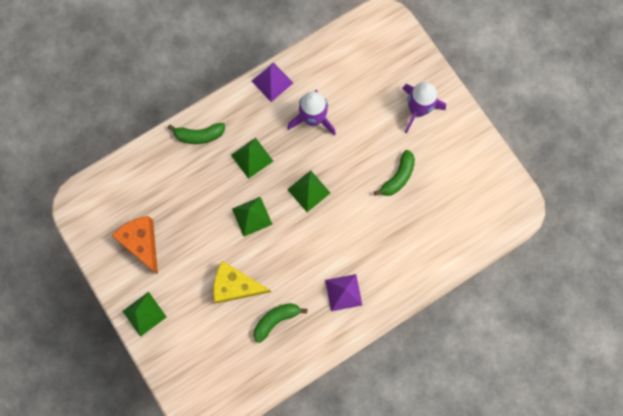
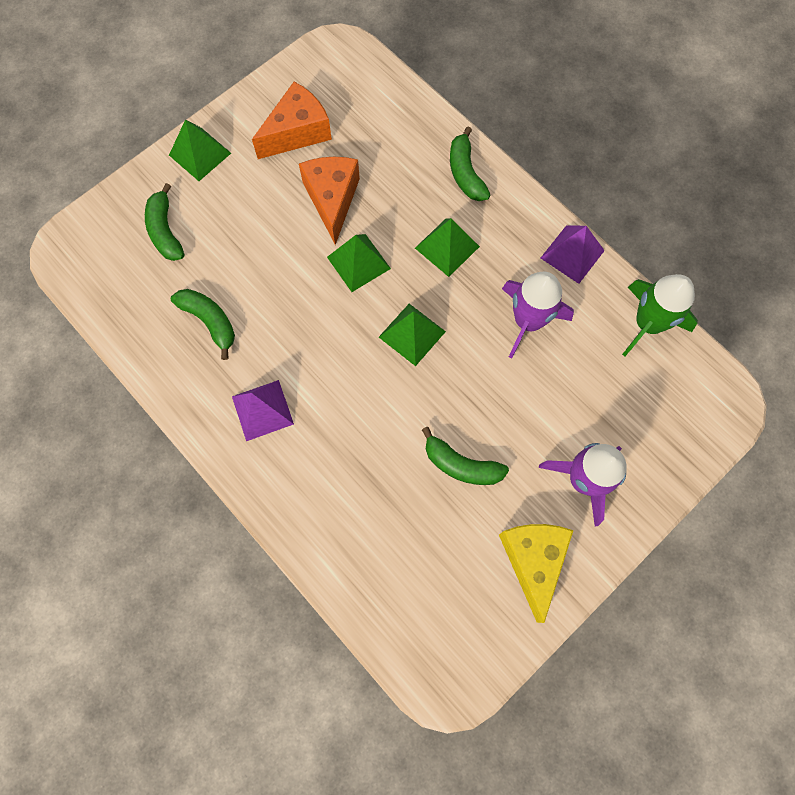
camera: 80 degrees right, 5 degrees down
(201, 226) = (332, 200): none -> orange cheese
(202, 344) = (165, 231): none -> green banana
(236, 286) = (253, 260): yellow cheese -> yellow cheese (533, 560)
(327, 49) = (648, 324): none -> green rocket

